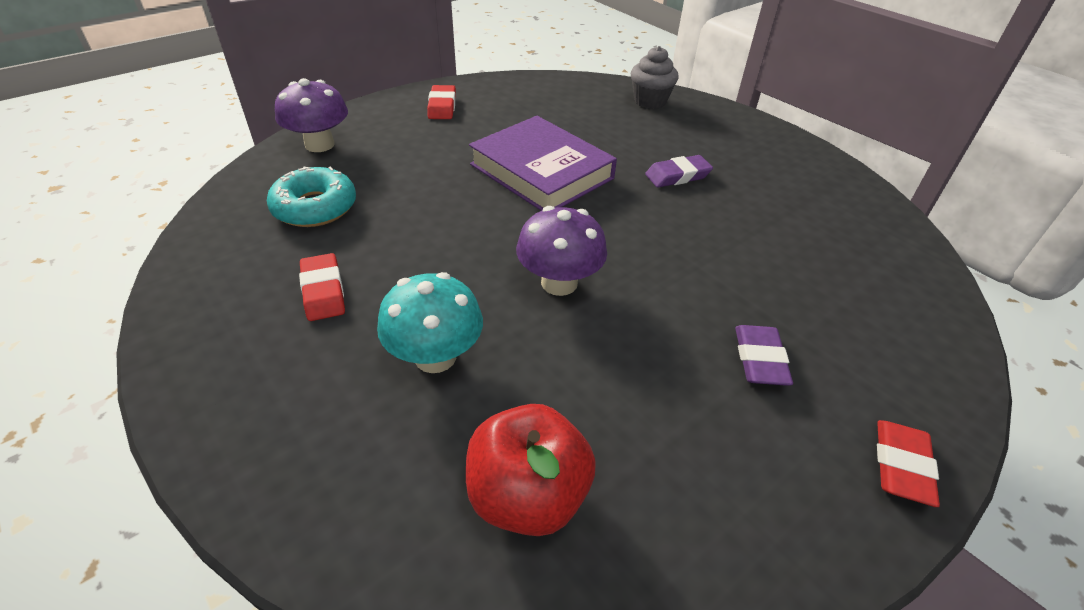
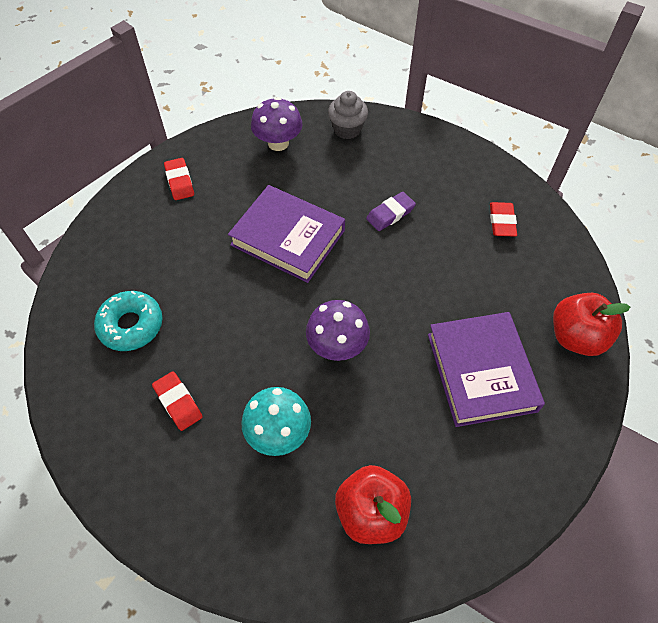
camera: 15 degrees left, 15 degrees up
(319, 145) = (99, 256): purple mushroom -> purple mushroom (278, 143)
(760, 359) = (481, 372): purple eraser -> purple book
(901, 466) = (572, 425): red eraser -> red eraser (502, 222)
(921, 353) = (576, 337): none -> red apple

